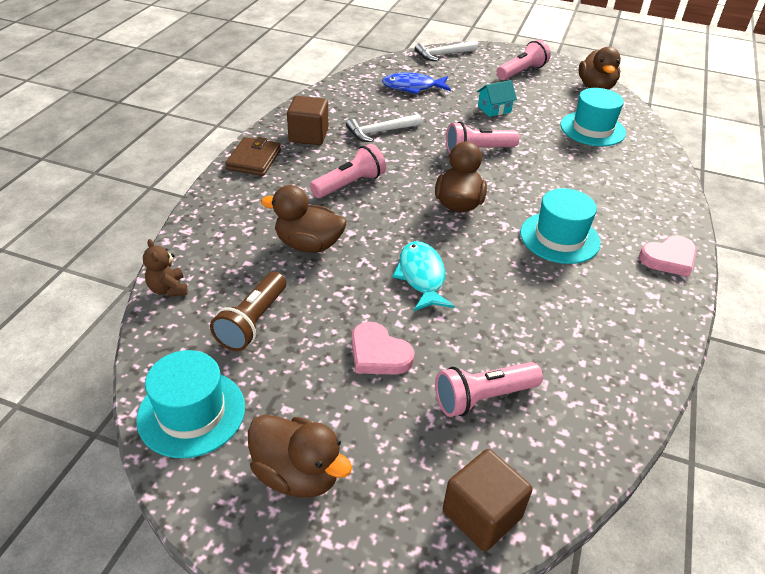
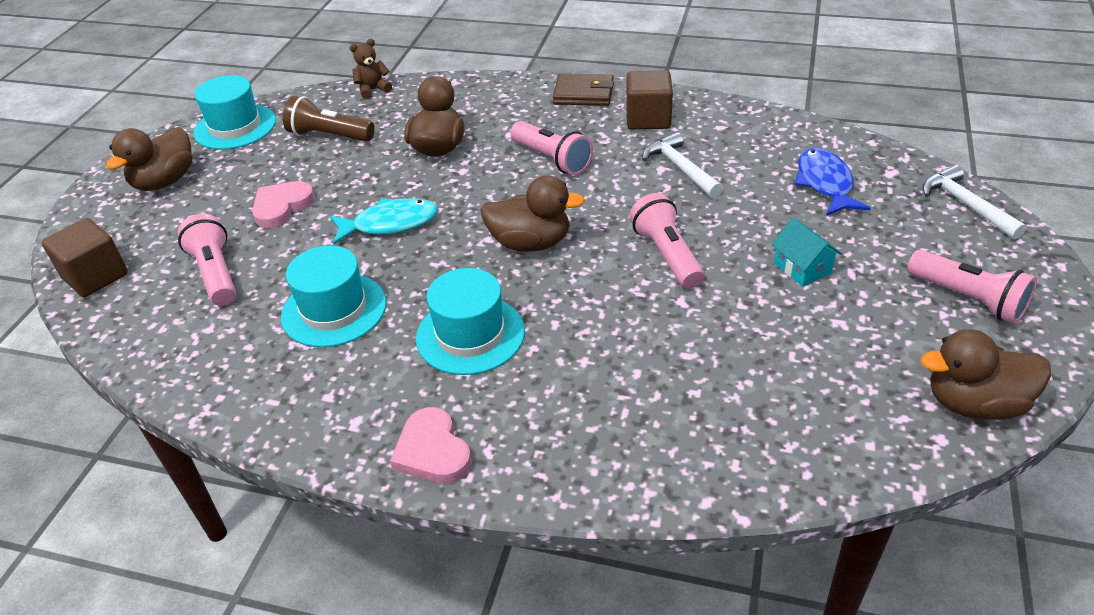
camera: 90 degrees right, 0 degrees up
(592, 129) = (794, 388): turquoise hat -> turquoise hat (334, 310)

